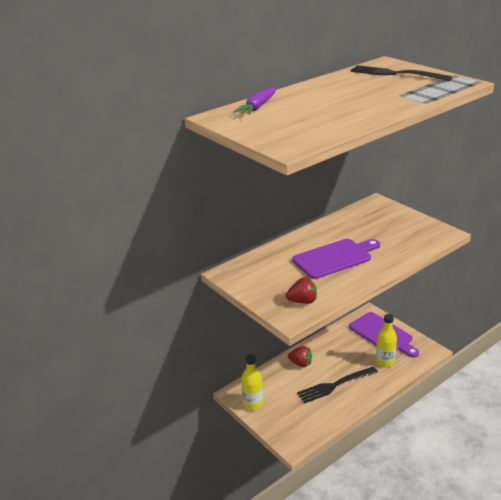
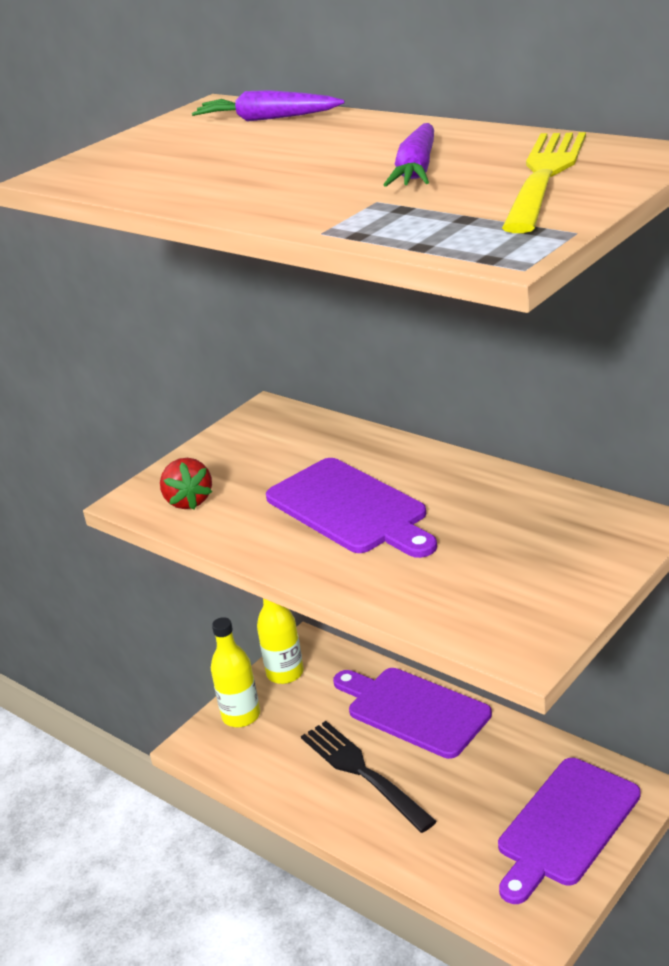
camera: 80 degrees right, 0 degrees up
(300, 363) = (413, 710): red strawberry -> purple cutting board
(368, 88) = (417, 170): none -> purple carrot
(385, 362) = (464, 843): yellow bottle -> yellow bottle (241, 716)
(395, 74) = (545, 176): black fork -> yellow fork

